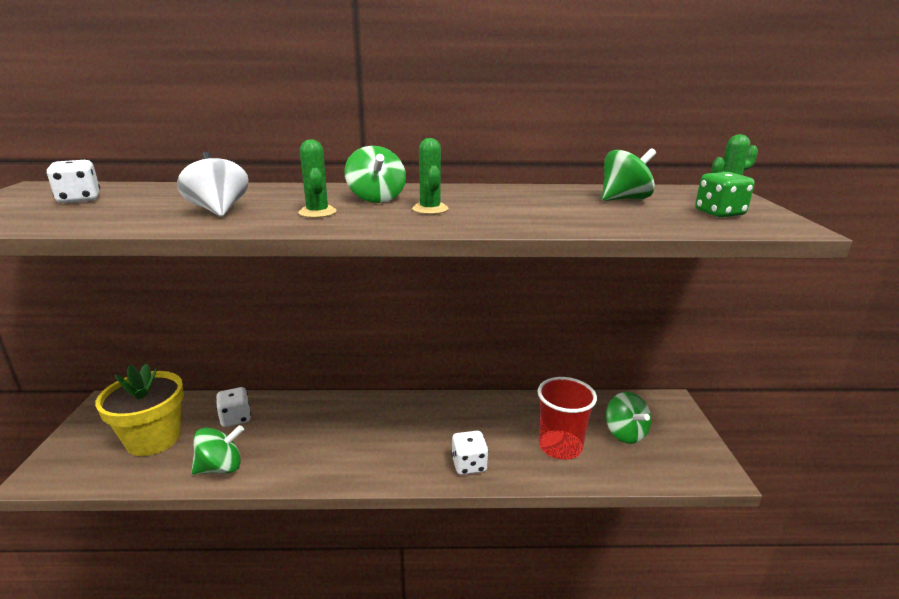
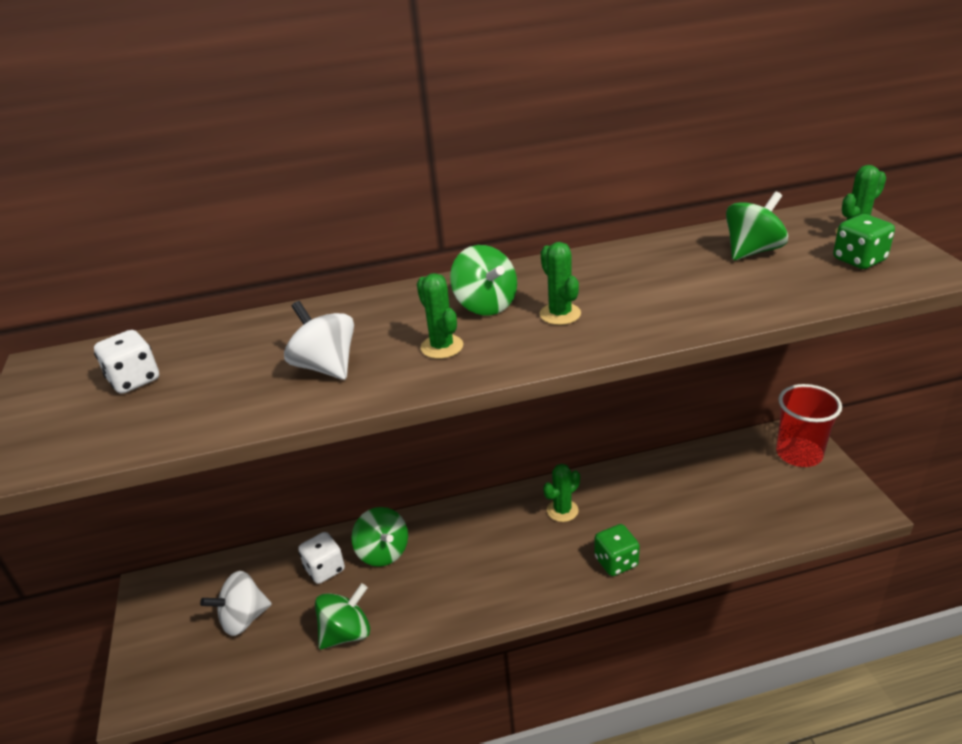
camera: 10 degrees left, 10 degrees up
(153, 439) = (243, 618): yellow flower pot -> white spinning top
(443, 417) = (562, 510): none -> green cactus
(469, 465) = (616, 562): white dice -> green dice
(560, 446) = (701, 517): red cup -> red cup (799, 454)
(625, 433) = (762, 485): green spinning top -> green spinning top (383, 552)

